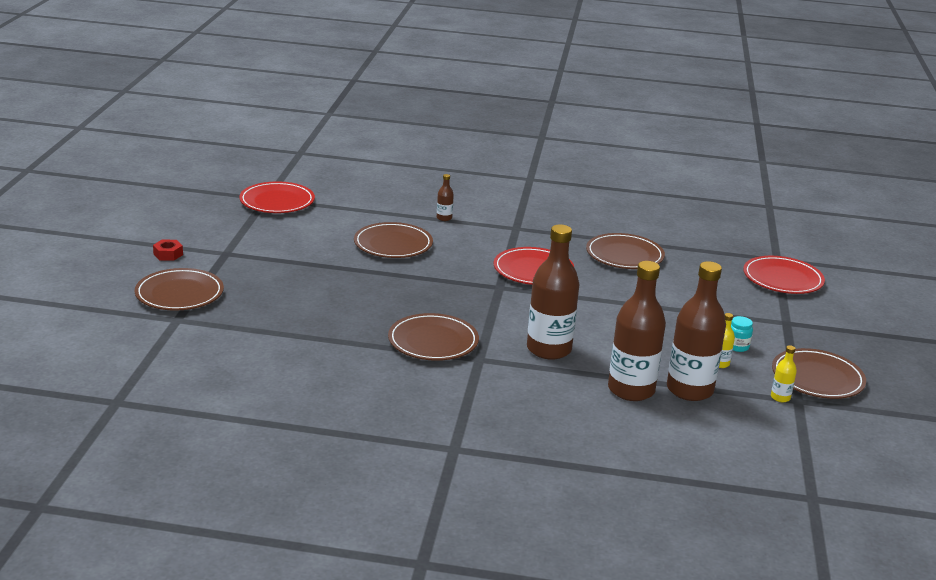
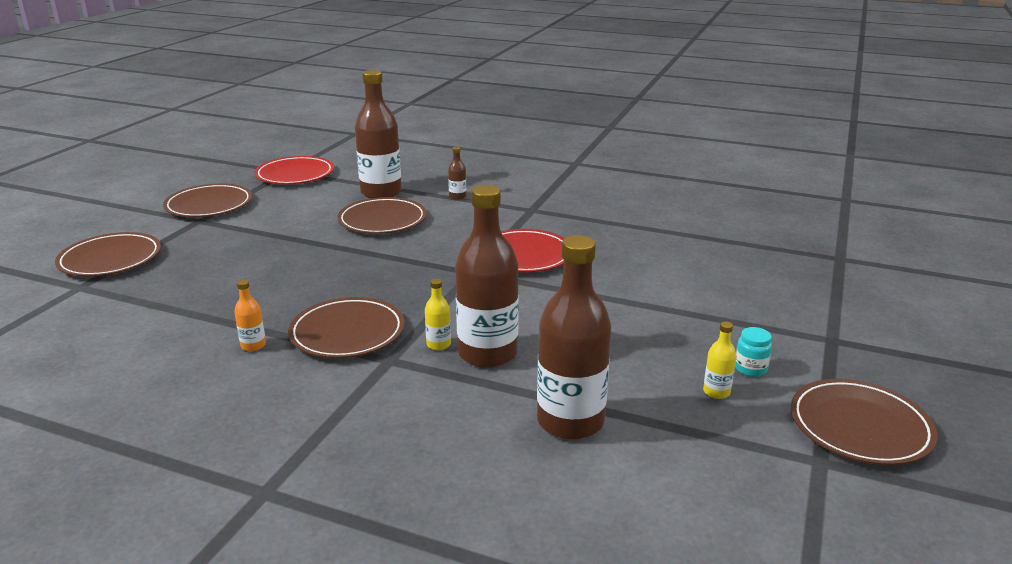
camera: 15 degrees right, 0 degrees up
(168, 254) = (139, 219): red nut -> none
(367, 356) = (253, 345): none -> orange bottle
(624, 255) = (644, 244): brown plate -> brown plate (209, 205)
(689, 390) = (656, 429): brown bottle -> brown bottle (381, 192)
(780, 397) = (792, 453): yellow bottle -> yellow bottle (438, 344)
(782, 279) = (841, 283): red plate -> none

